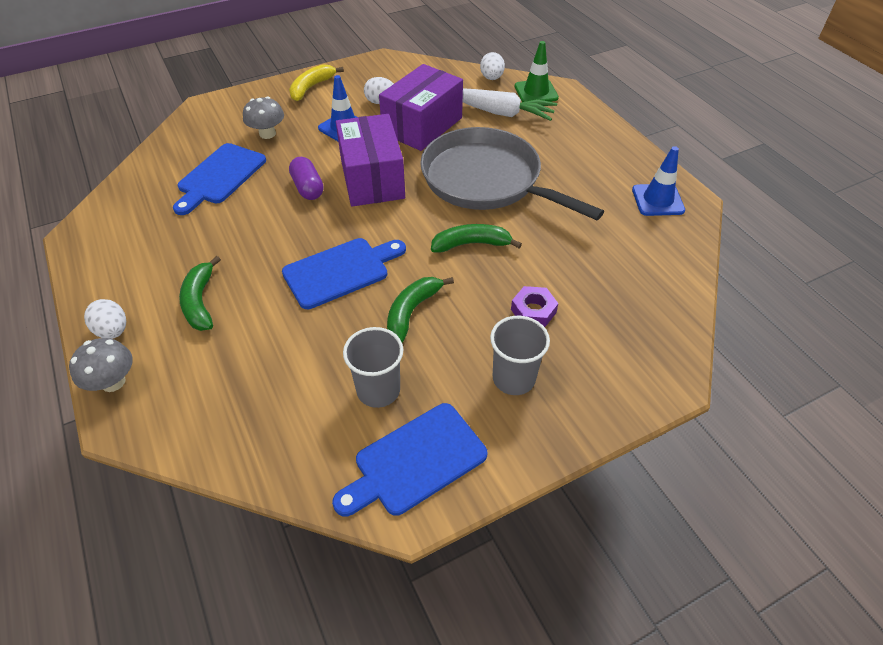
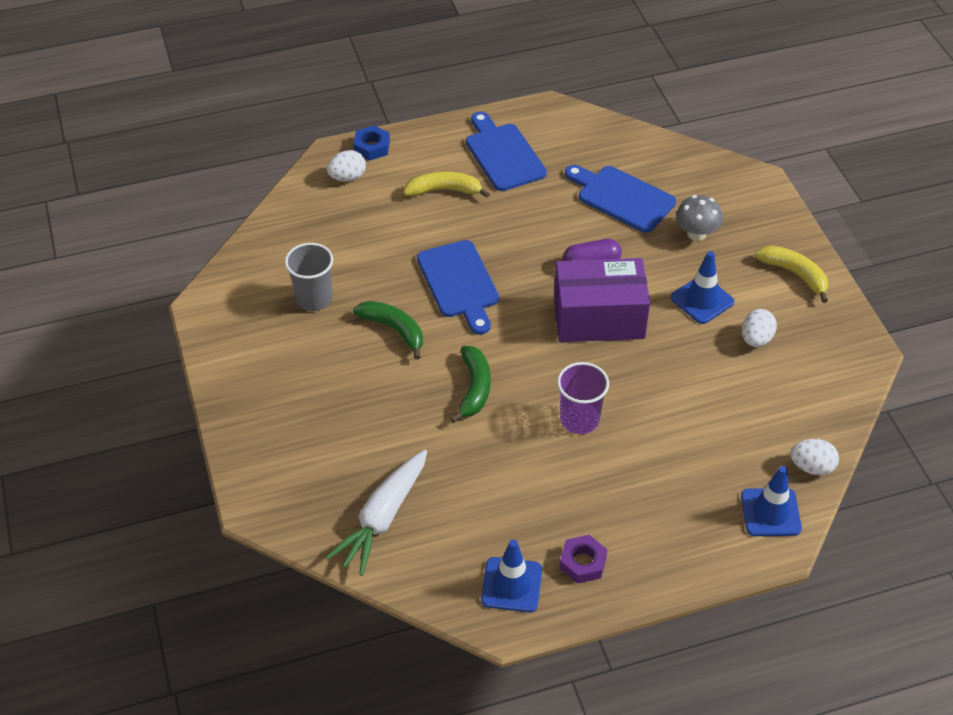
camera: 100 degrees right, 0 degrees up
(113, 331) = (425, 142): white egg -> white egg (347, 177)
(113, 382) = (372, 147): grey mushroom -> blue nut
(200, 302) = (444, 190): green banana -> yellow banana
(415, 461) = (241, 314): blue cutting board -> blue cutting board (503, 154)
(422, 126) = (698, 374): purple box -> none
(486, 180) = (579, 419): grey pan -> purple cup
(501, 113) = (721, 461): white carrot -> white carrot (382, 518)
(513, 378) = (296, 390): grey cup -> none
(533, 311) = (369, 421): purple nut -> purple nut (582, 563)
(536, 92) = (770, 512): green traffic cone -> blue traffic cone

